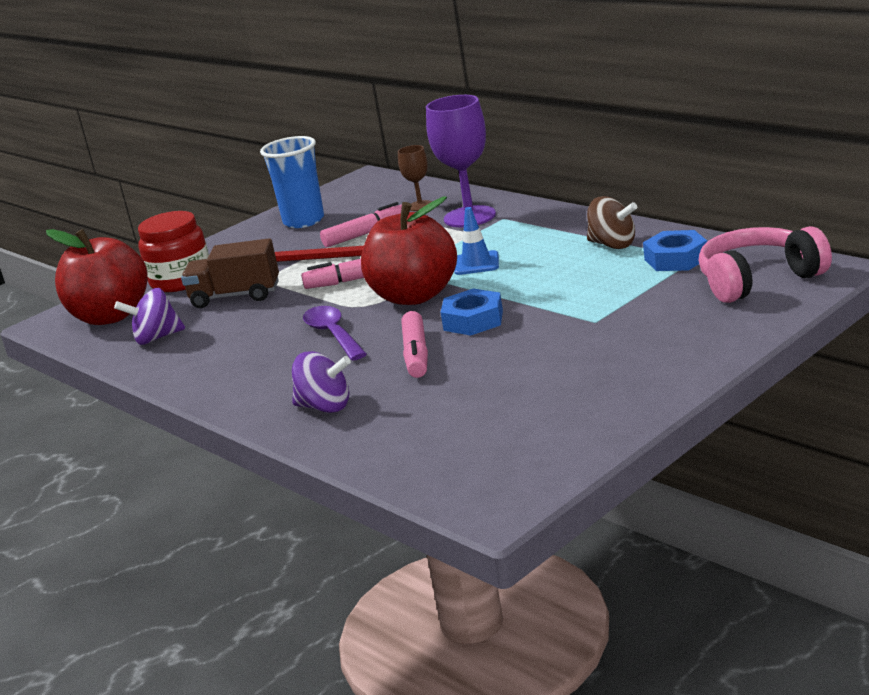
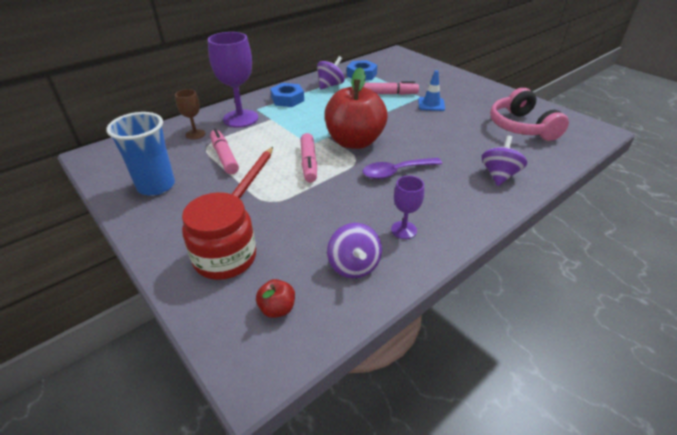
camera: 90 degrees left, 15 degrees up
(111, 316) = (277, 308): red apple -> red apple, size x0.40
(209, 355) = (404, 230): none -> purple goblet
(236, 296) = (294, 220): brown truck -> none
(416, 354) = (438, 144): pink marker -> pink marker (389, 94)
(473, 320) = (402, 125): blue nut -> blue nut (287, 99)
(476, 263) = (321, 120): blue traffic cone -> blue traffic cone (431, 104)
(613, 245) = (330, 85): brown spinning top -> purple spinning top
(758, 280) = (398, 64): pink headphones -> pink headphones (521, 127)

